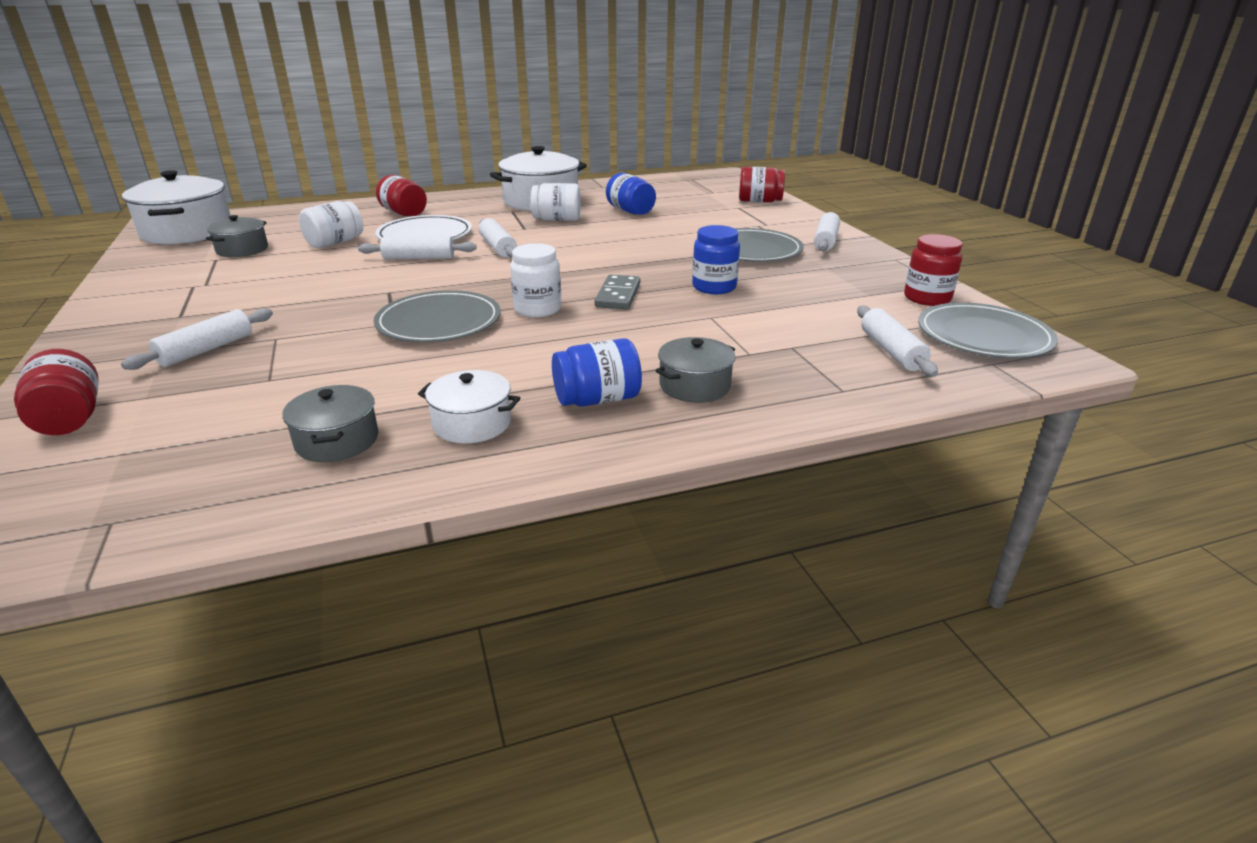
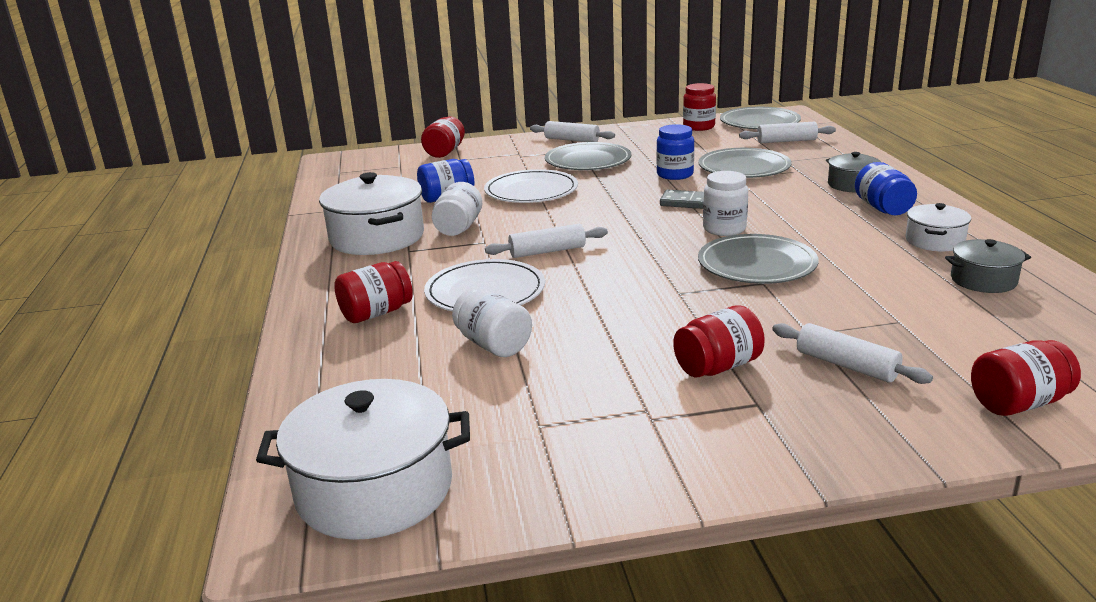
camera: 80 degrees left, 5 degrees down
(242, 249) = (500, 411): grey pot -> none
(246, 304) = (718, 367): none -> red jar
(419, 258) = (573, 287): white rolling pin -> none
(651, 234) = (531, 191): none -> white plate
(752, 322) = (744, 167): none -> grey plate

